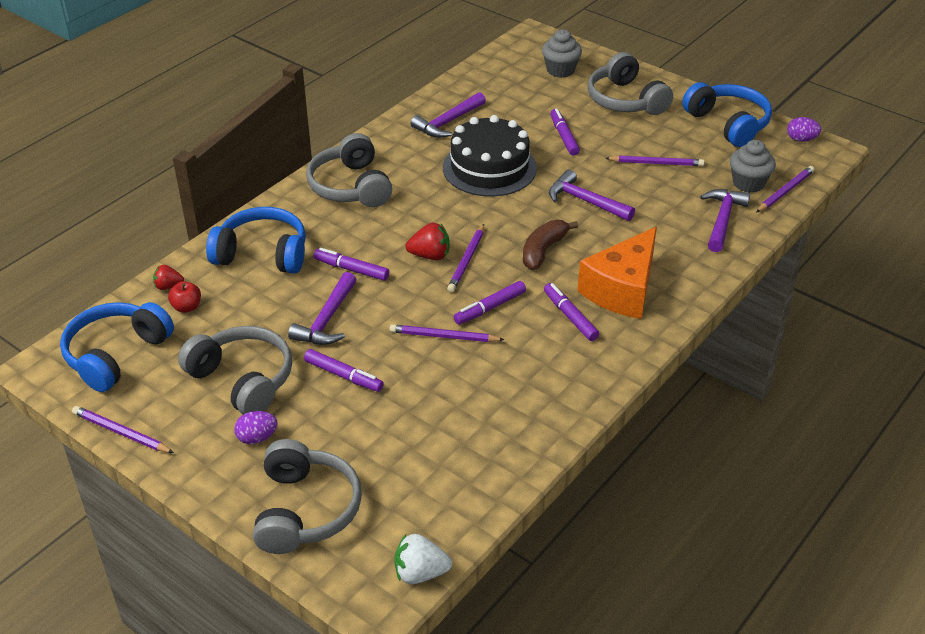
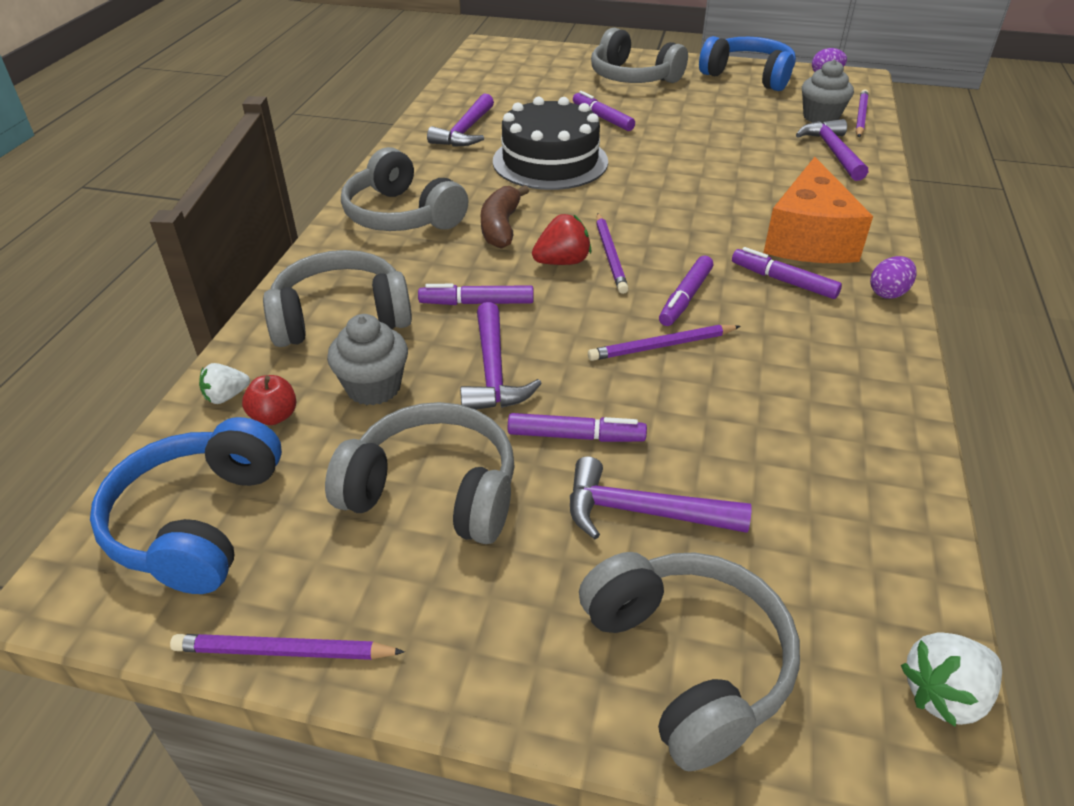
camera: 25 degrees left, 0 degrees up
(168, 286) = (226, 396): red strawberry -> white strawberry
(257, 438) = (521, 572): purple egg -> purple egg (888, 293)
(262, 254) = (341, 317): blue headphones -> grey headphones
(543, 251) = (686, 224): brown banana -> brown banana (501, 227)
(560, 70) = (544, 66): grey cupcake -> grey cupcake (373, 387)
(585, 201) = (683, 167): purple hammer -> purple hammer (643, 512)
(656, 163) = (717, 120): purple pencil -> none

